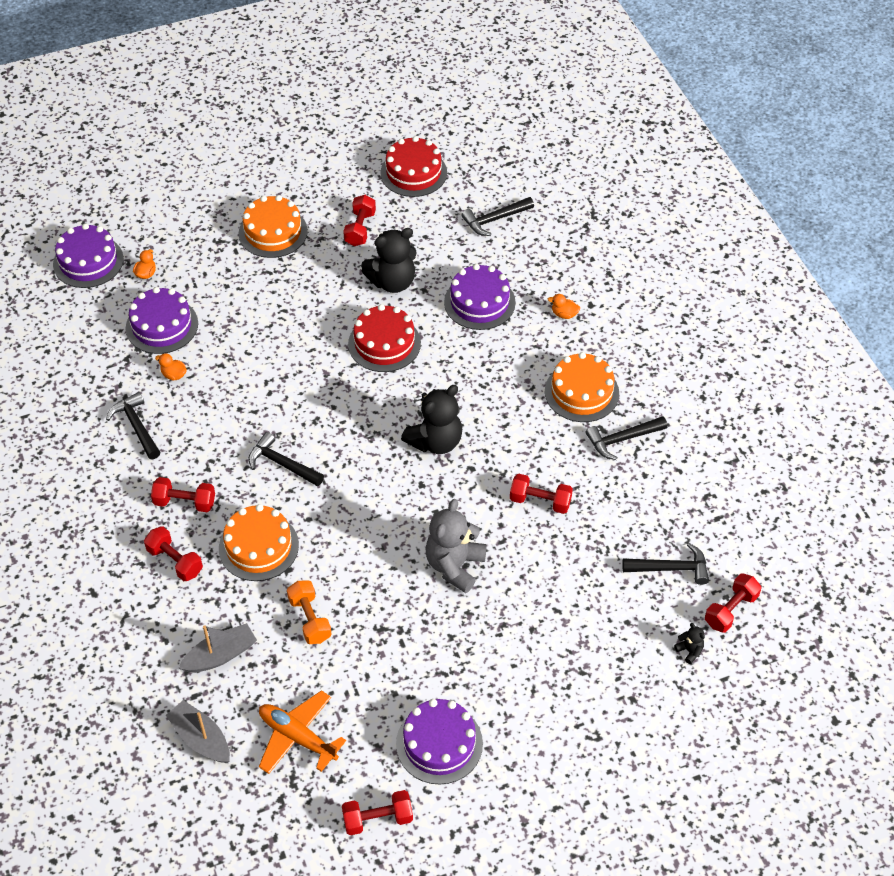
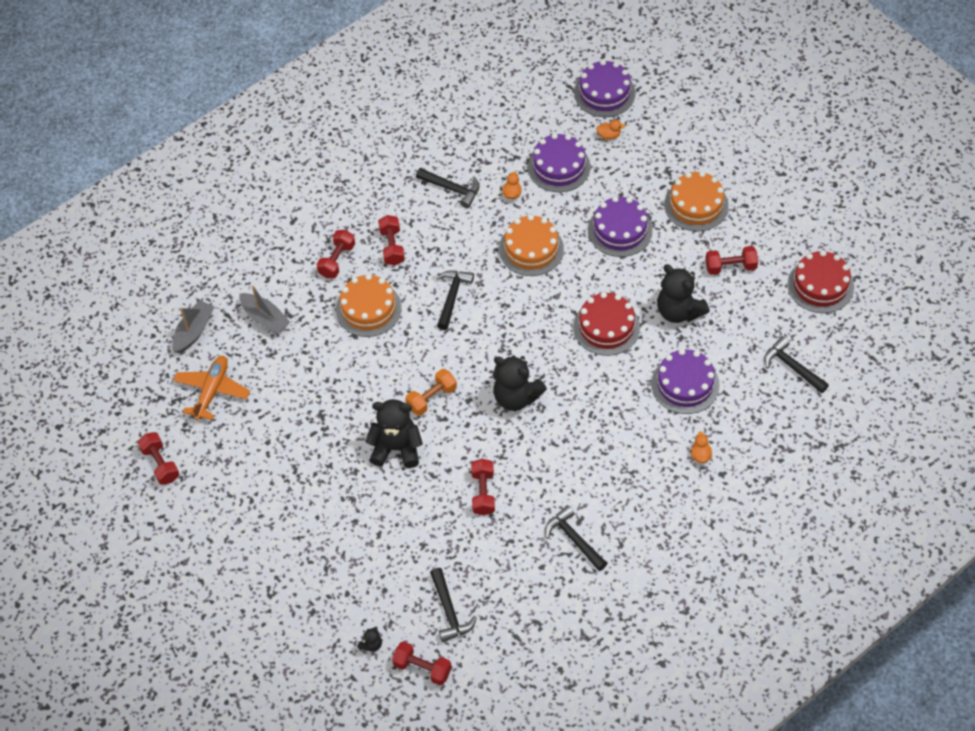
camera: 75 degrees right, 5 degrees up
(136, 426) = (452, 189): black hammer -> black hammer turned 75 degrees clockwise
(310, 619) = (314, 365): orange dumbbell -> orange dumbbell (432, 398)
(439, 743) = (233, 485): purple cake -> purple cake (620, 230)
(454, 566) = (396, 448): grey teddy bear -> black teddy bear
(581, 392) = (614, 493): orange cake -> orange cake (531, 249)

